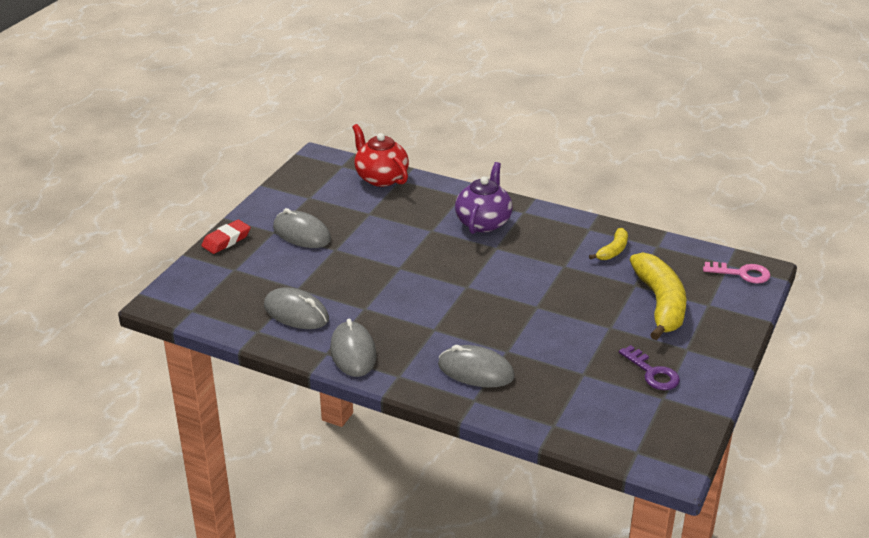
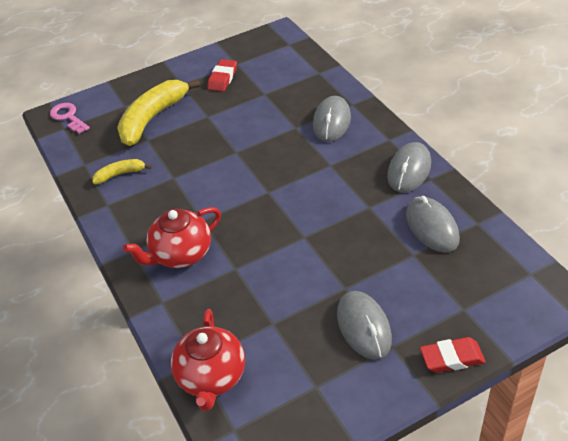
camera: 140 degrees left, 10 degrees up
(476, 371) = (332, 121): grey mouse -> grey mouse turned 45 degrees clockwise
(483, 222) = (180, 254): purple teapot -> red teapot
(652, 372) = (222, 78): purple key -> red eraser

